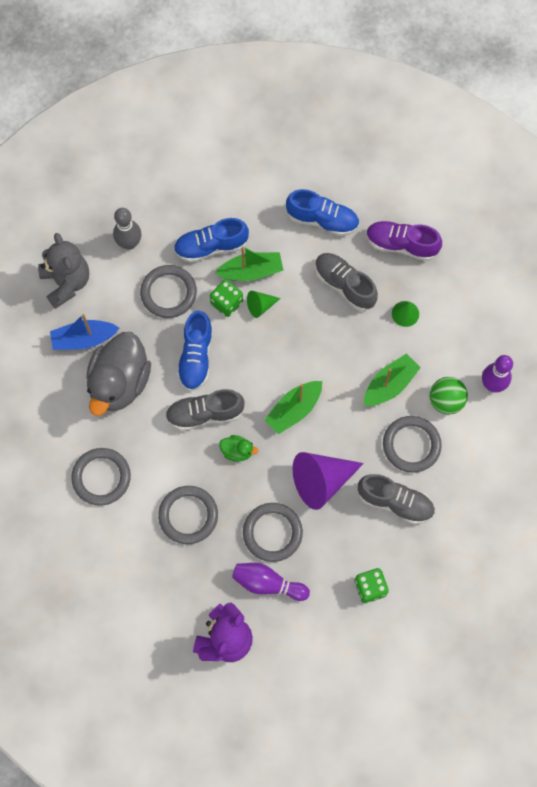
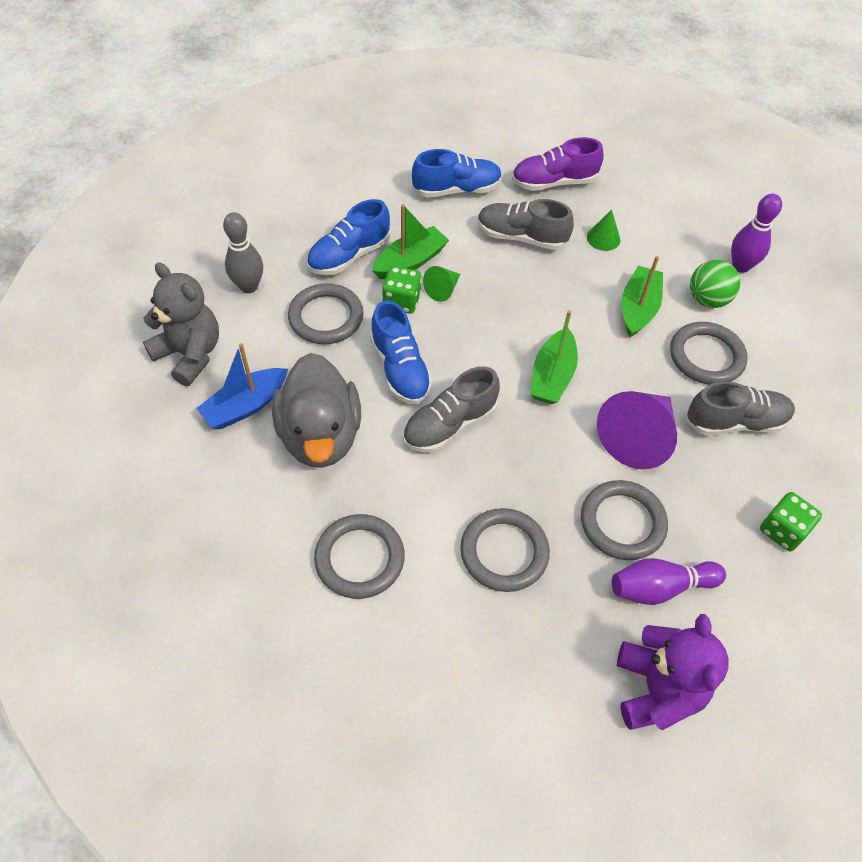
camera: 30 degrees left, 15 degrees down
(237, 451) = (516, 448): green duck -> none

